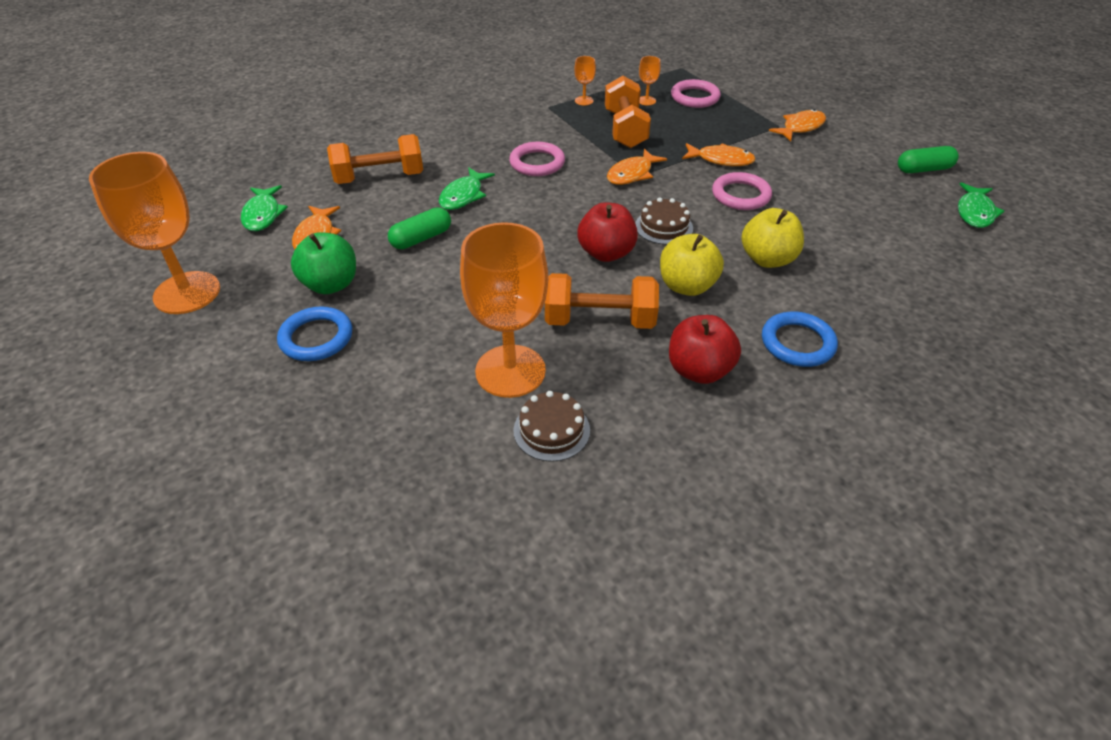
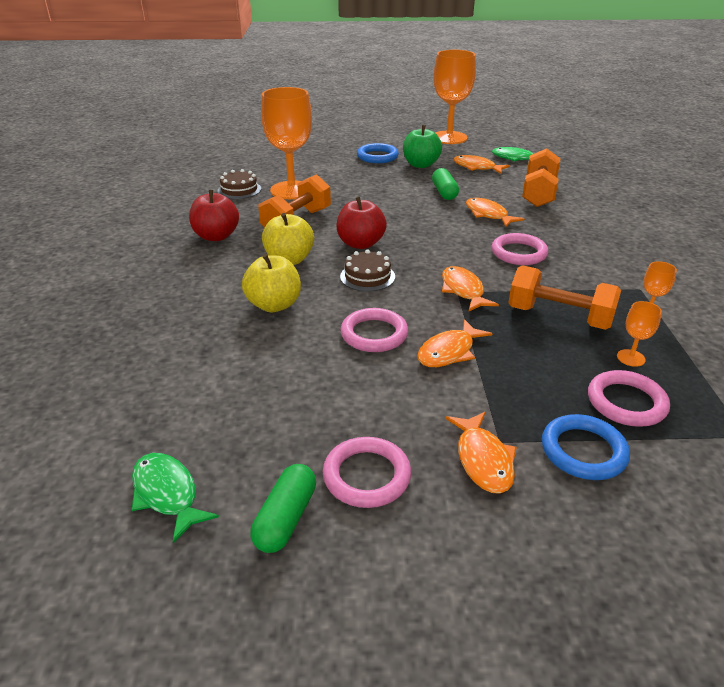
camera: 120 degrees right, 10 degrees down
(463, 196) = (488, 214): green fish -> orange fish
(797, 343) = (185, 276): blue ring -> blue ring (583, 451)
(863, 156) = (366, 476): none -> pink ring

